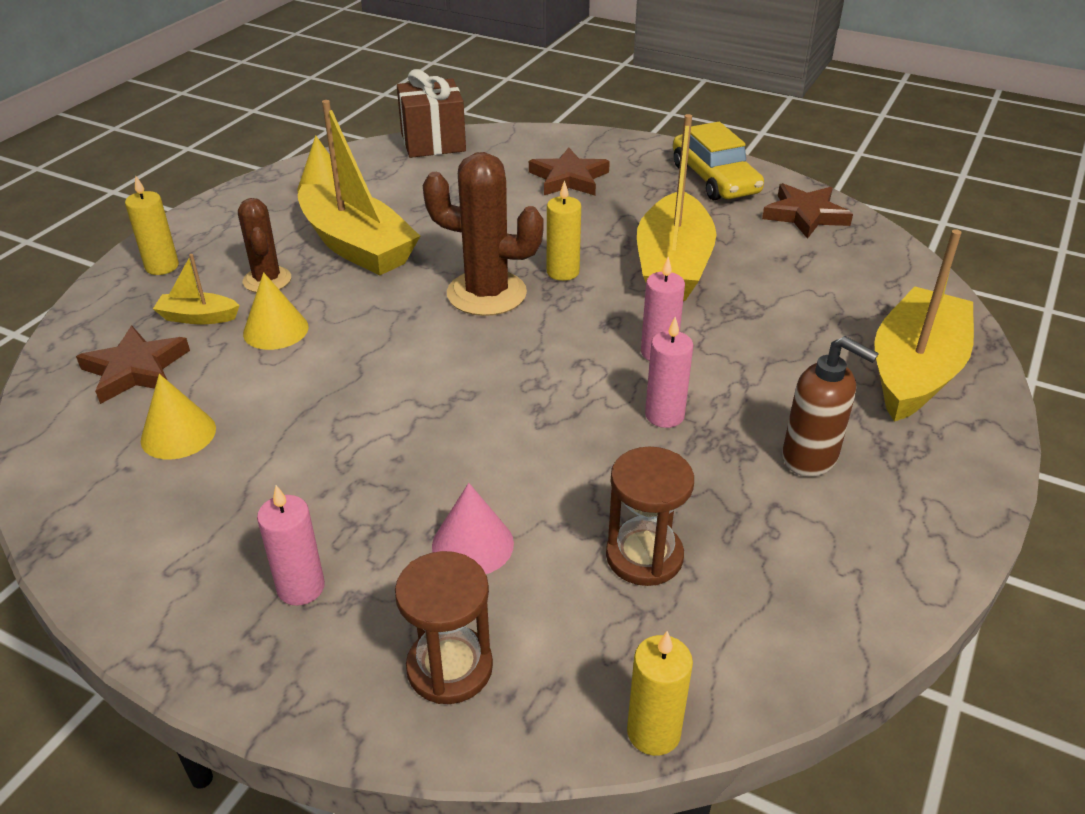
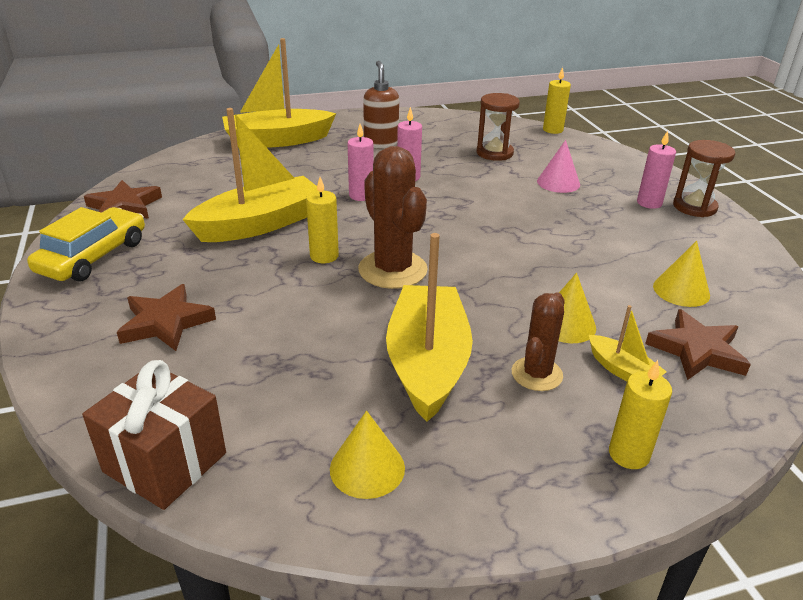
camera: 135 degrees left, 5 degrees down
(449, 668) = (605, 163): brown hourglass -> brown hourglass (694, 207)

